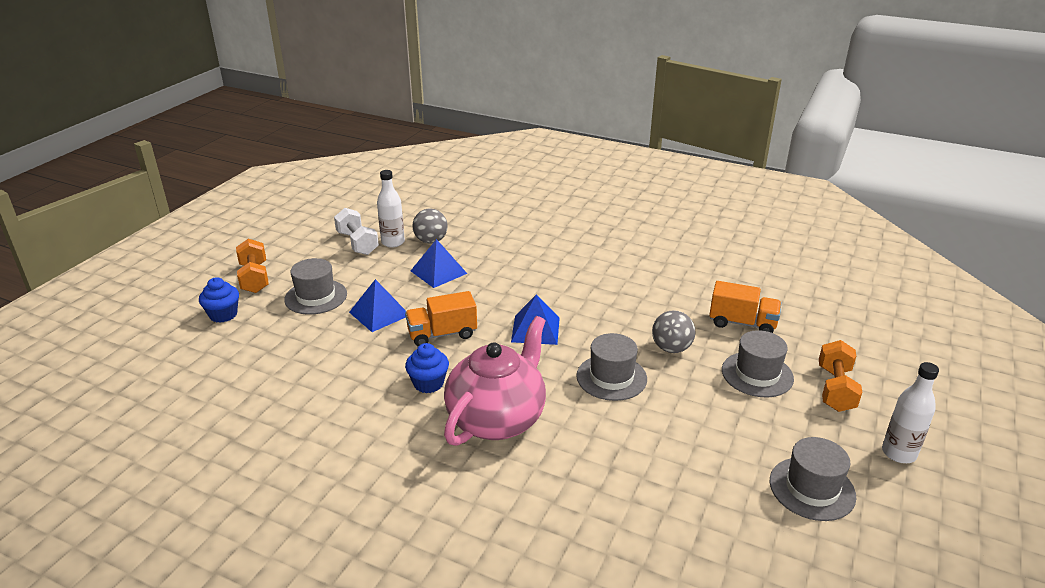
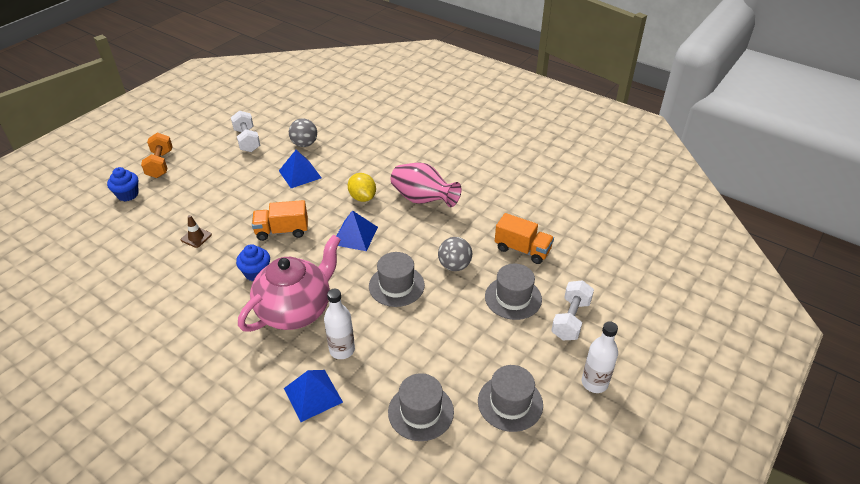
camera: 10 degrees right, 10 degrees up
(316, 297) = (199, 186): grey hat -> grey hat (421, 412)
(333, 352) = (196, 237): none -> brown traffic cone
(379, 313) = (241, 207): blue pyramid -> blue pyramid (313, 395)
(393, 242) = (274, 142): white bottle -> white bottle (342, 350)
(526, 289) = (362, 197): none -> yellow lemon
(601, 284) = (423, 200): none -> pink vase
(835, 389) = (570, 319): orange dumbbell -> white dumbbell

